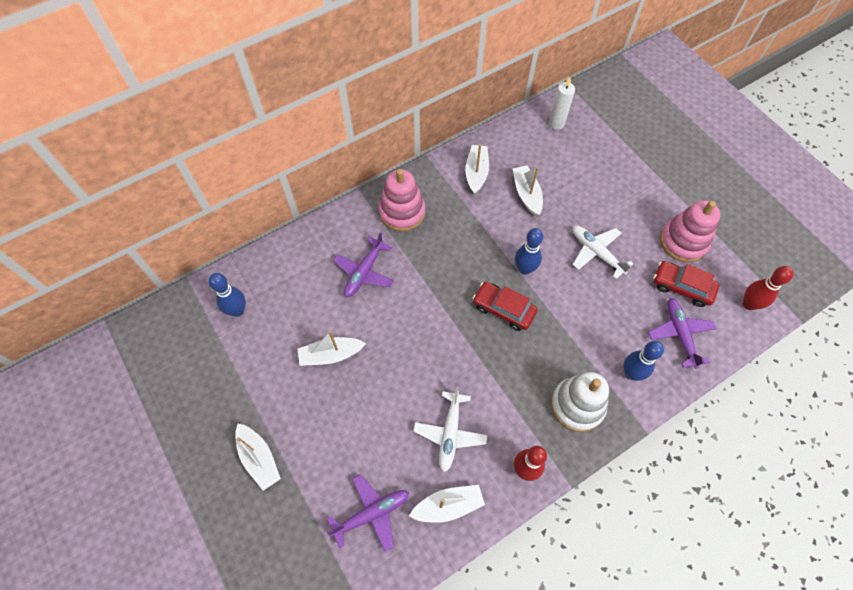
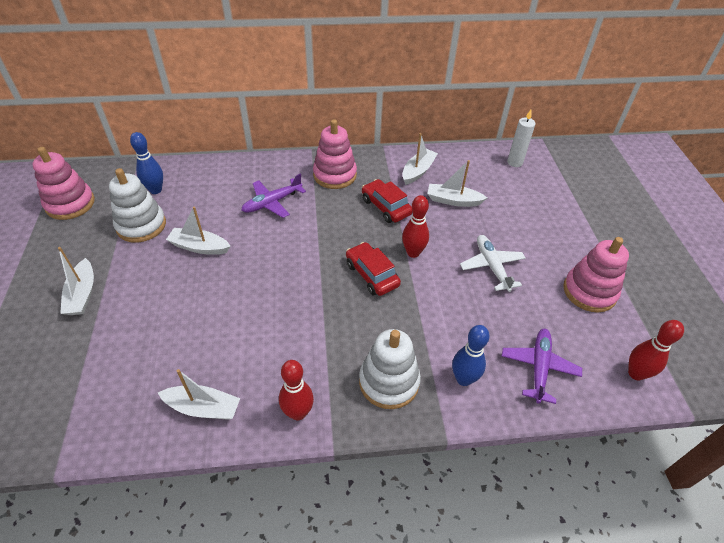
camera: 25 degrees right, 15 degrees down
(161, 368) = (70, 204): none -> pink stacking toy
(256, 358) = (141, 225): none -> white stacking toy
(371, 514) = (132, 380): purple plane -> none
(450, 433) = (251, 348): white plane -> none
(524, 269) = (413, 253): blue bowling pin -> red bowling pin
(526, 194) = (453, 200): white boat -> white boat turned 90 degrees counterclockwise
(682, 287) = (565, 328): red car -> red car (386, 207)

